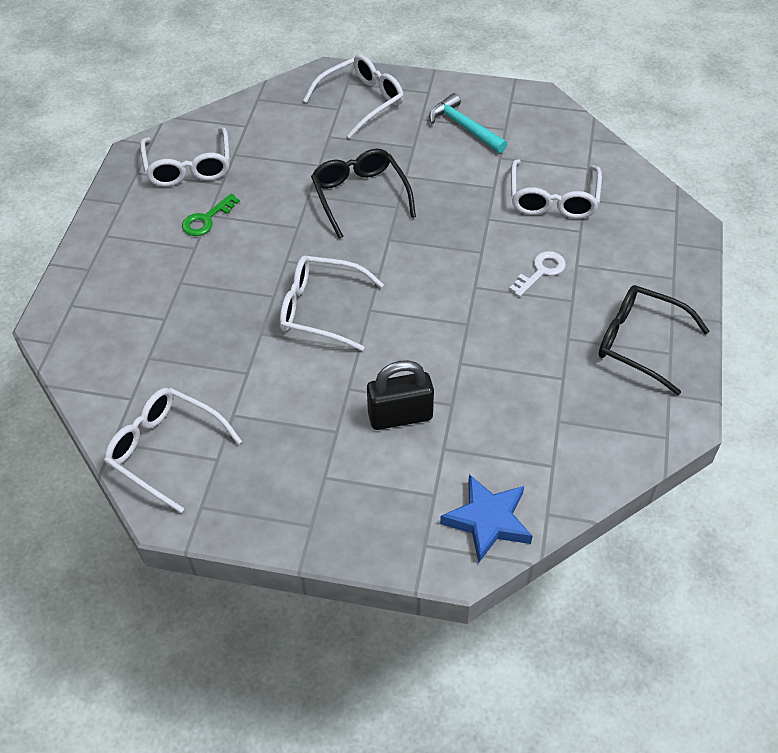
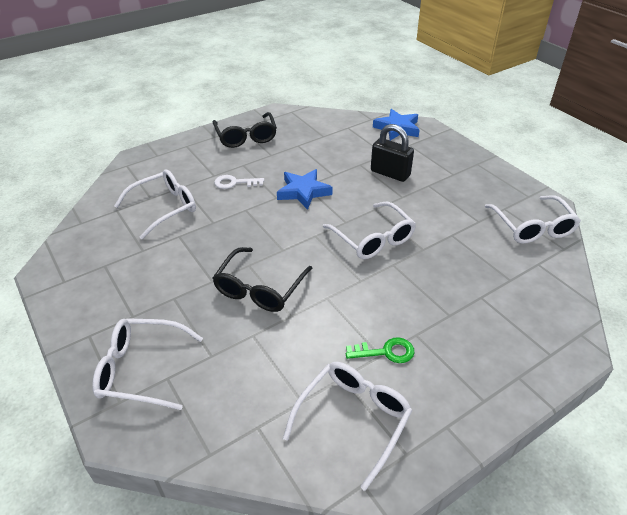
camera: 135 degrees left, 10 degrees down
(458, 314) = (303, 192): none -> blue star
(464, 127) = (122, 286): turquoise hammer -> none

